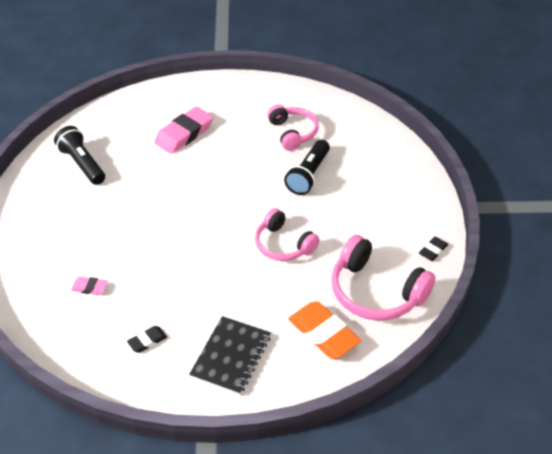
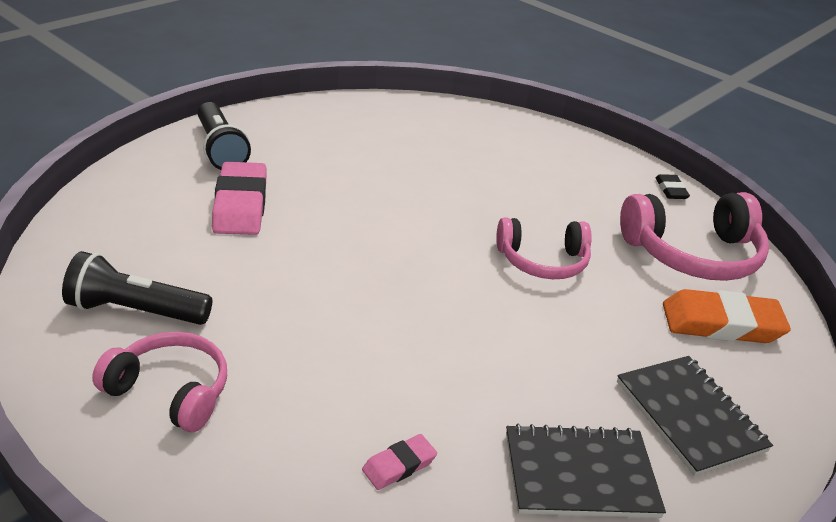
camera: 50 degrees left, 10 degrees down
(147, 341) = (580, 475): black eraser -> black notebook
(293, 133) = (373, 148): pink headphones -> pink headphones (170, 391)
(308, 175) = (456, 180): black flashlight -> black flashlight (220, 149)

